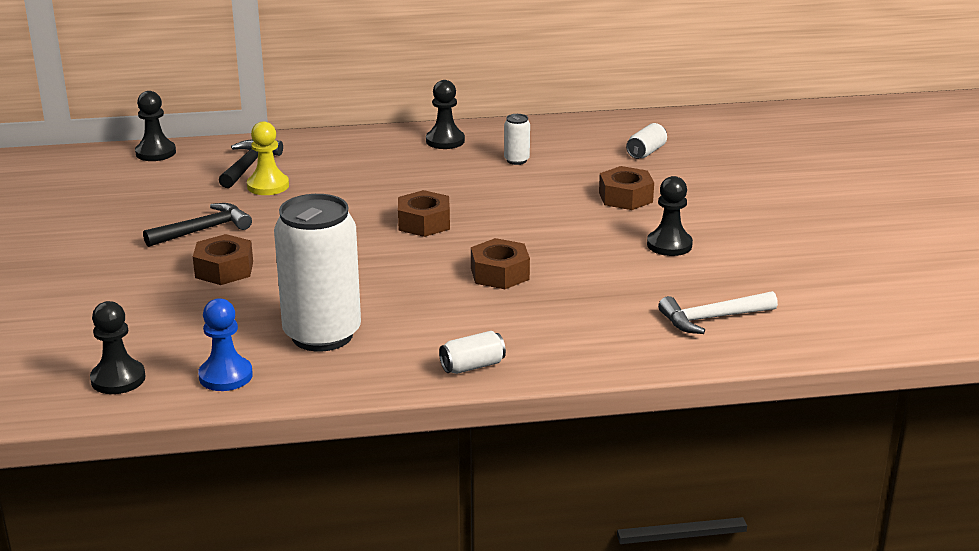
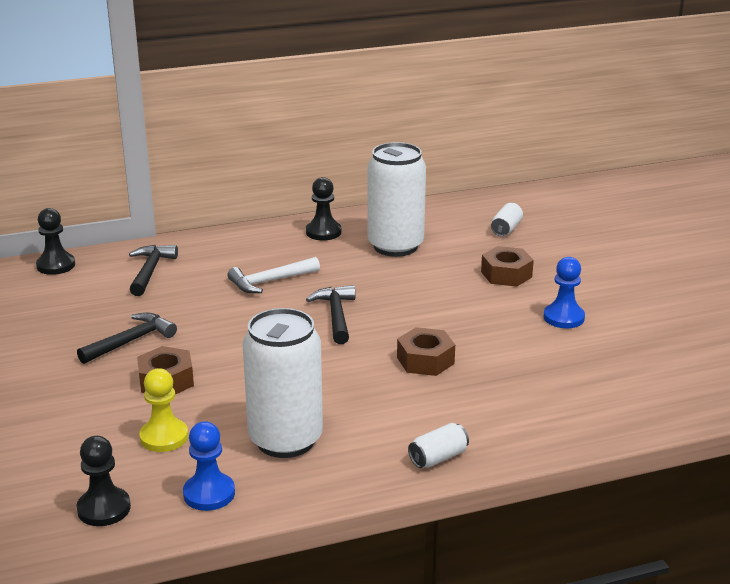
camera: 10 degrees left, 0 degrees up
(268, 186) = (176, 290): yellow pawn -> yellow pawn (164, 437)
(424, 223) = (336, 315): brown nut -> black hammer
(516, 160) = (395, 246): white can -> white can, size x2.42
(669, 245) = (563, 318): black pawn -> blue pawn
(712, 318) = (631, 387): white hammer -> white hammer (270, 281)

